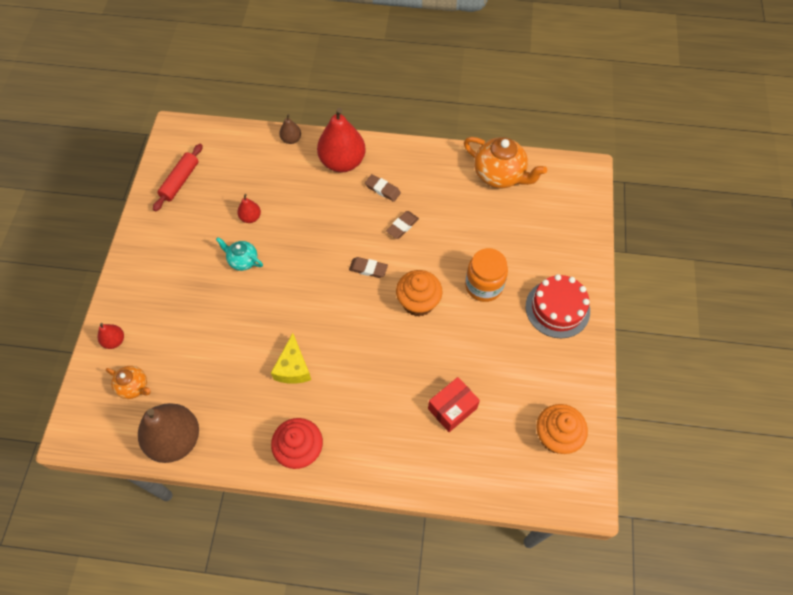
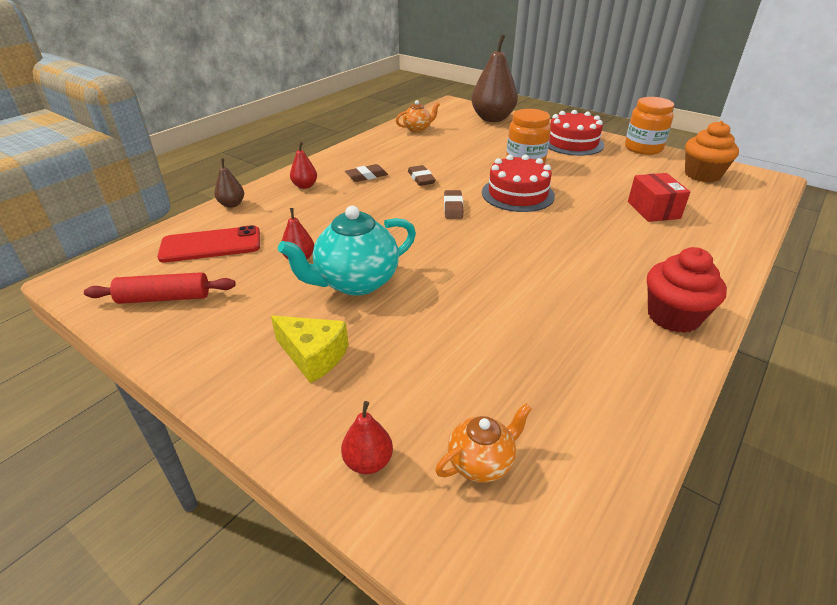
camera: 60 degrees left, 25 degrees down
(175, 439) = (612, 437): brown pear -> brown pear (492, 118)
(180, 181) = (164, 298): red rolling pin -> red rolling pin turned 60 degrees counterclockwise
(239, 164) = (211, 245): none -> red phone
(243, 261) = (356, 282): turquoise teapot -> turquoise teapot, size x1.82
(293, 367) = (547, 288): yellow cheese -> yellow cheese (313, 356)
(342, 162) = (305, 186): red pear -> red pear, size x0.46
(368, 269) = (453, 207): brown eraser -> brown eraser turned 45 degrees counterclockwise
(418, 302) = (517, 194): orange cupcake -> red cake
(499, 175) = (417, 129): orange teapot -> orange teapot, size x0.55
(588, 372) = (643, 148): none -> orange jar

